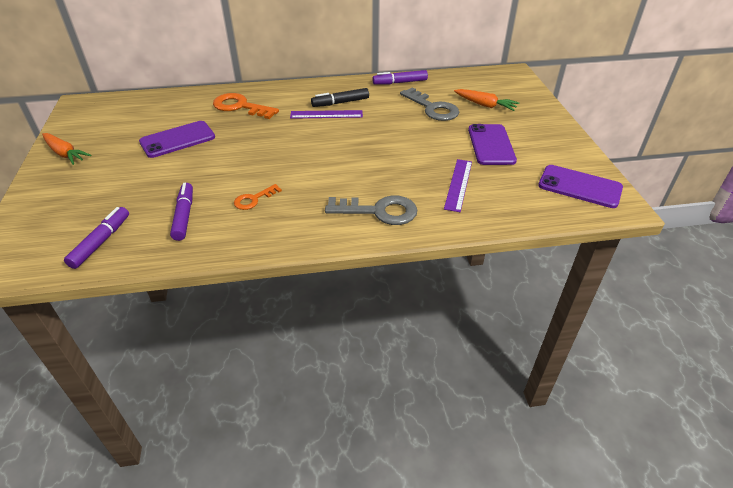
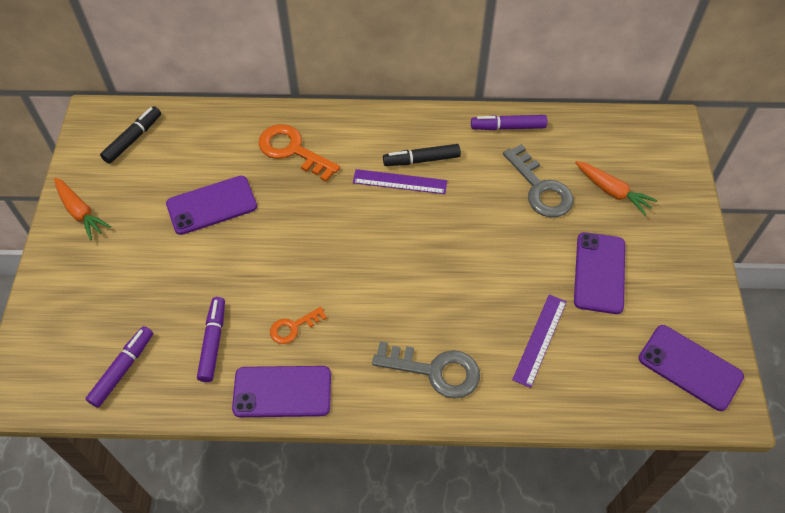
camera: 10 degrees right, 15 degrees up
(111, 112) = (133, 139): none -> black marker
(249, 239) = (282, 392): none -> purple phone

